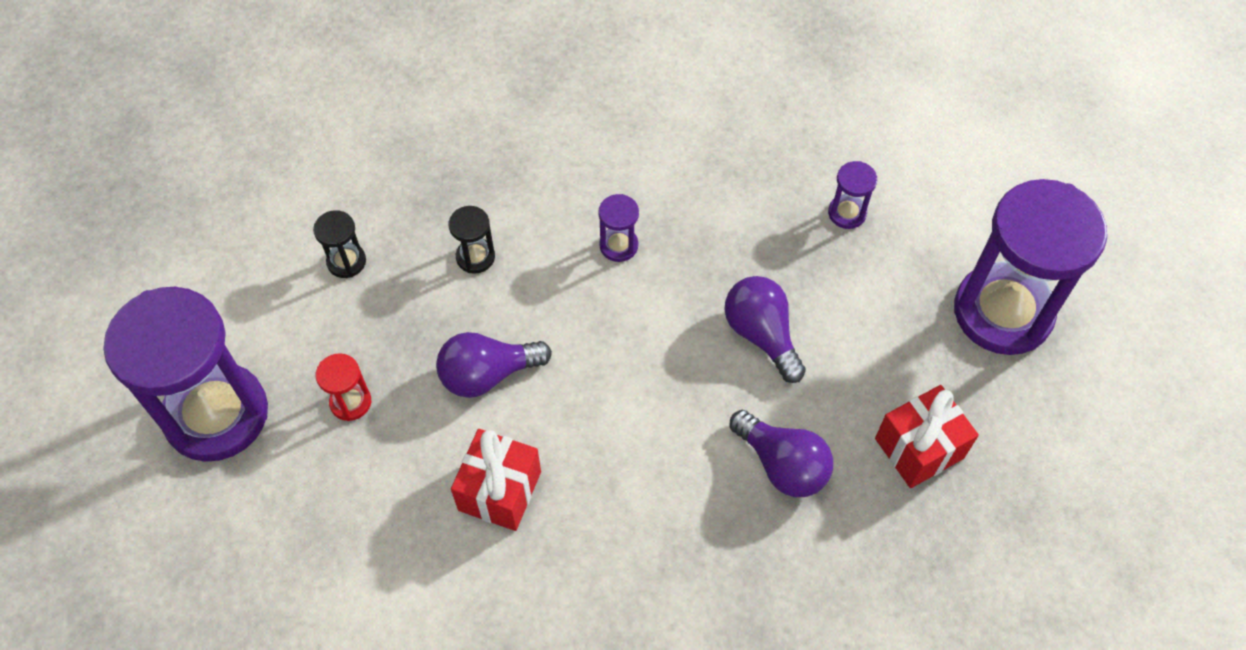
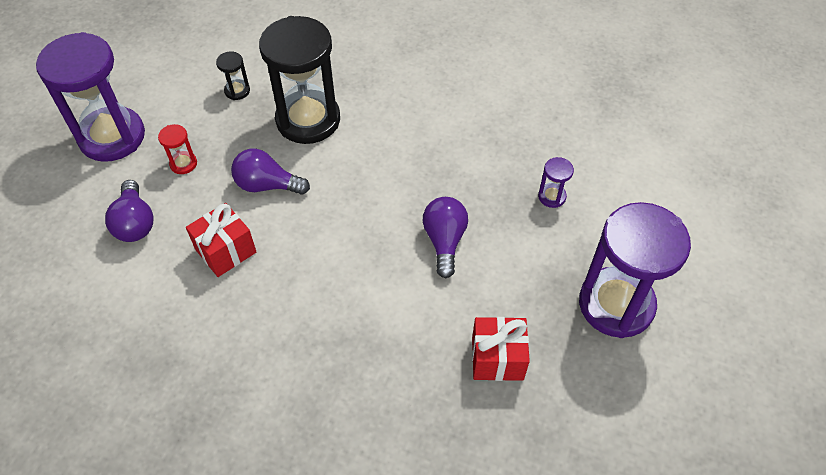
camera: 30 degrees right, 5 degrees down
(475, 257) = (308, 120): black hourglass -> black hourglass, size x2.47
(618, 245) = (394, 151): purple hourglass -> none
(782, 464) = (401, 322): purple light bulb -> purple light bulb (135, 223)

